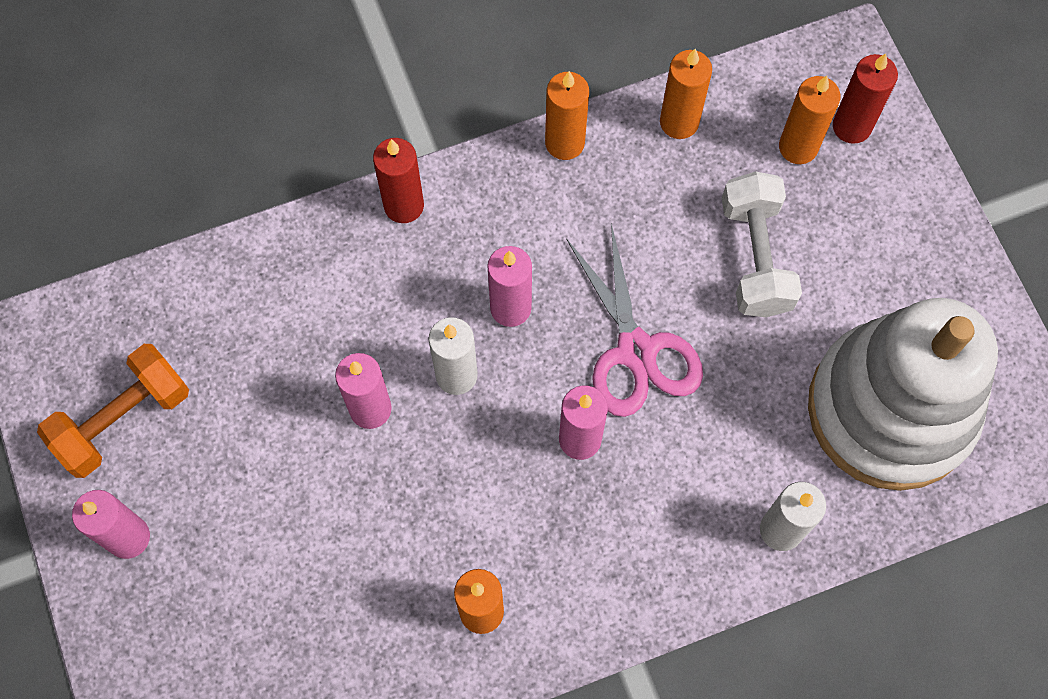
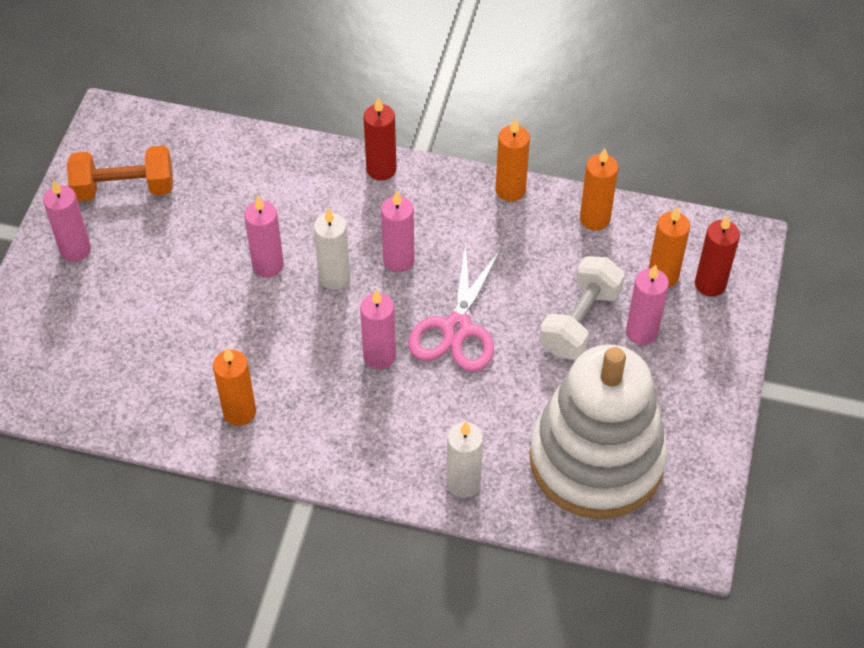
camera: 35 degrees right, 15 degrees down
(826, 228) = (641, 332): none -> pink candle

